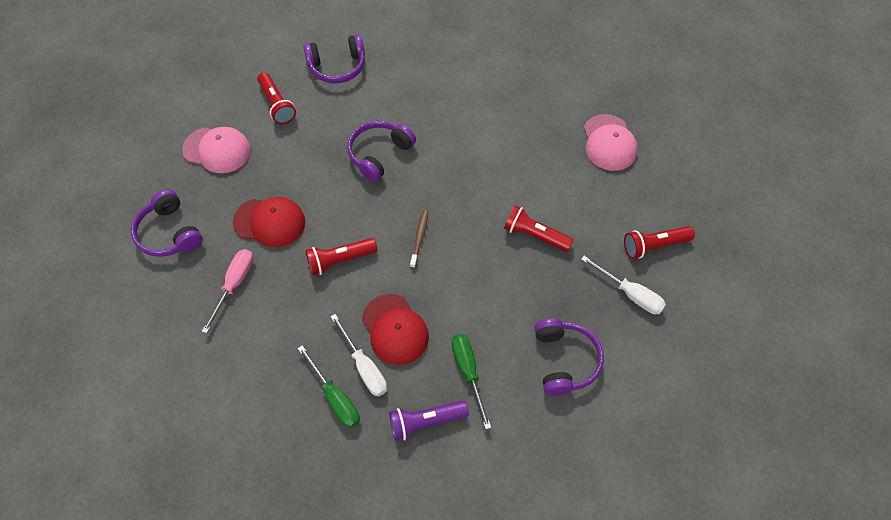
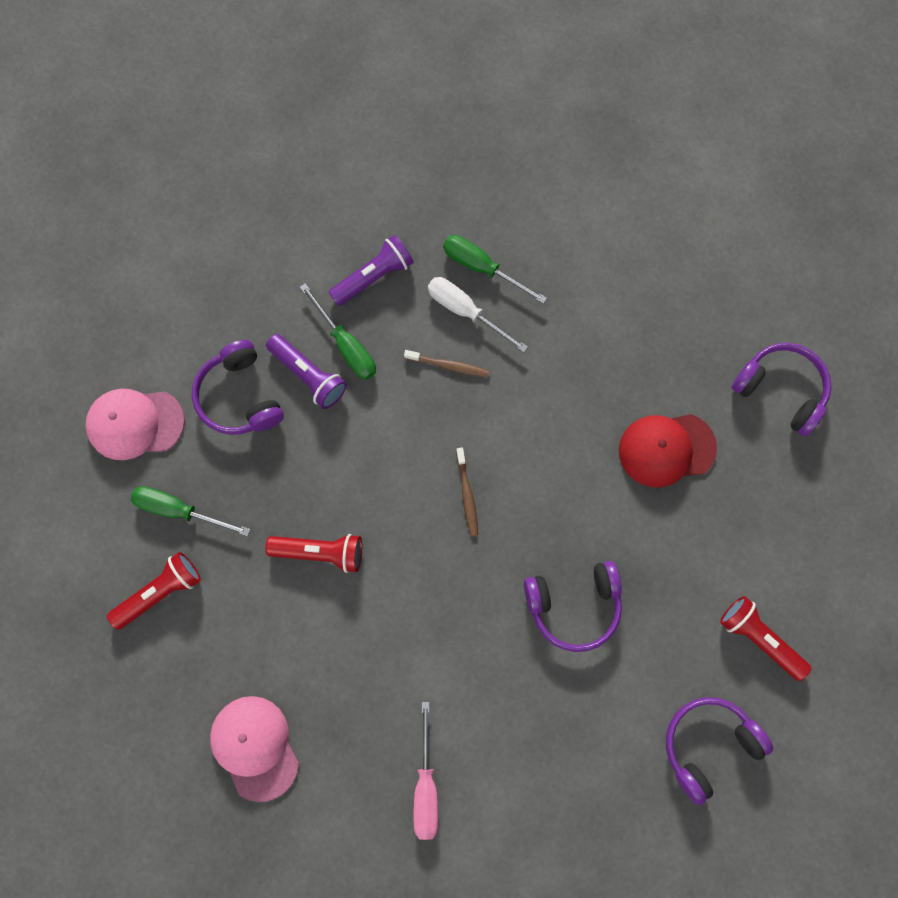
camera: 160 degrees right, 15 degrees up
(217, 150) = (797, 531): pink cap -> pink cap (135, 423)
(234, 284) = (662, 353): pink screwdriver -> pink screwdriver (426, 786)
(340, 260) = (552, 429): red flashlight -> none
(379, 154) = (574, 605): purple headphones -> purple headphones turned 60 degrees clockwise
(395, 329) = (448, 365): red cap -> brown toothbrush
(505, 358) = (308, 375): none -> purple flashlight
(630, 294) = (179, 510): white screwdriver -> green screwdriver

